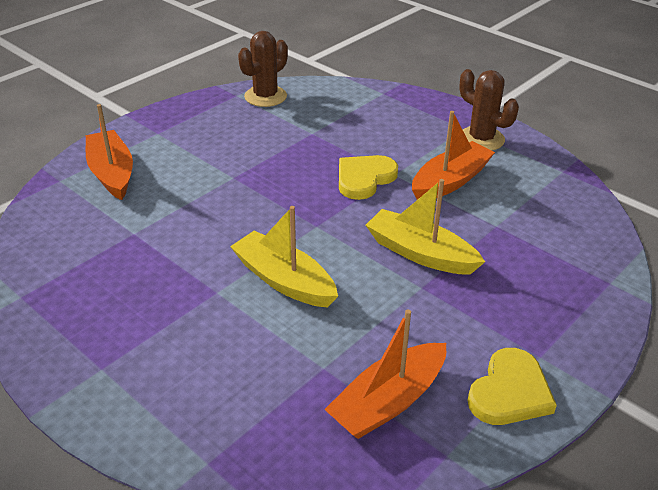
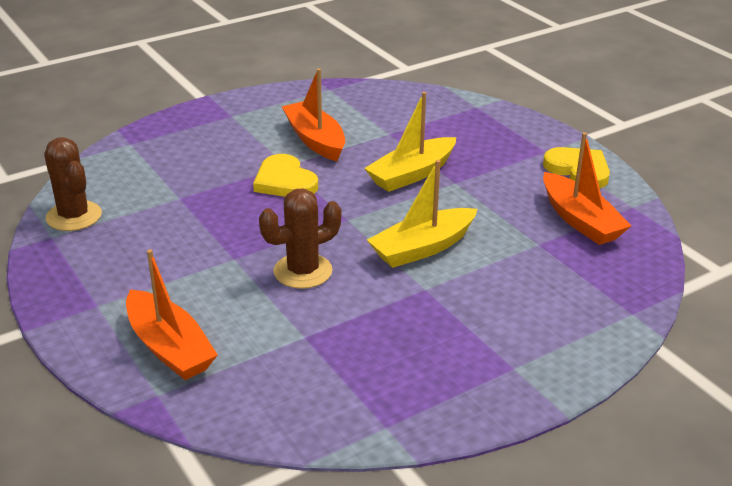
camera: 75 degrees left, 5 degrees down
(112, 173) = (169, 347): orange boat -> orange boat turned 120 degrees counterclockwise
(481, 139) = (256, 111): brown cactus -> brown cactus (303, 271)

